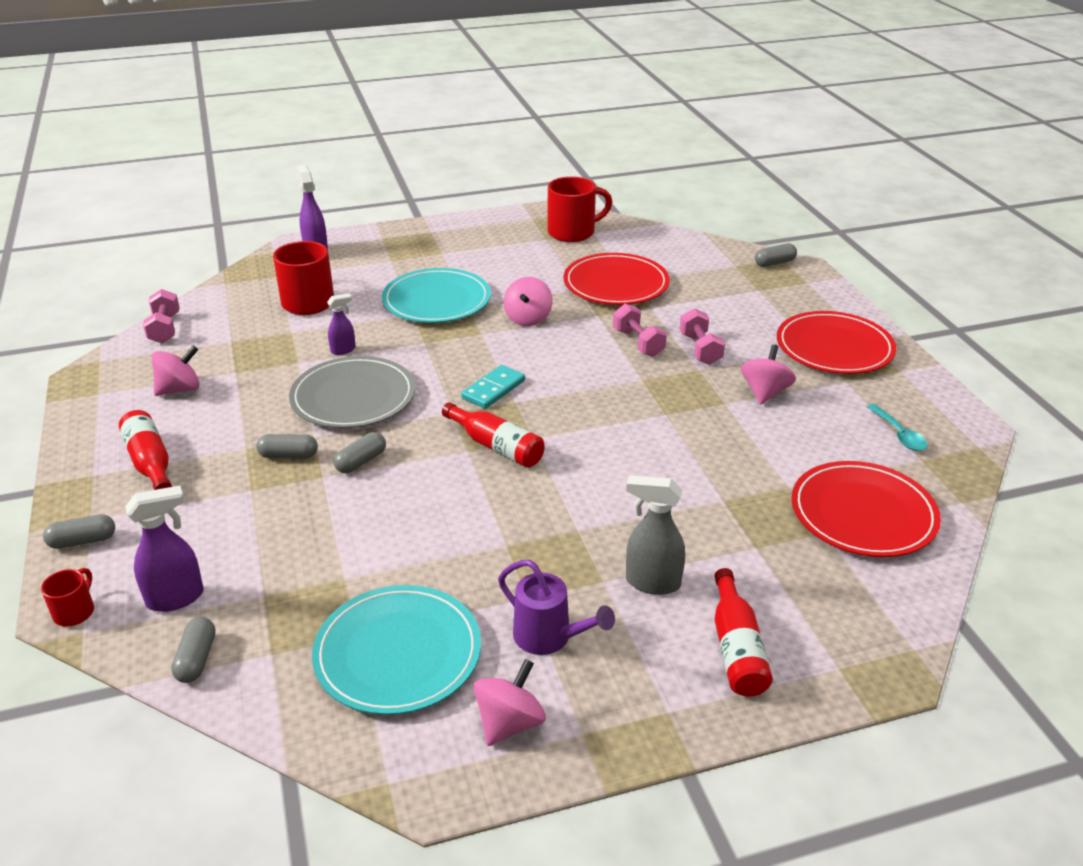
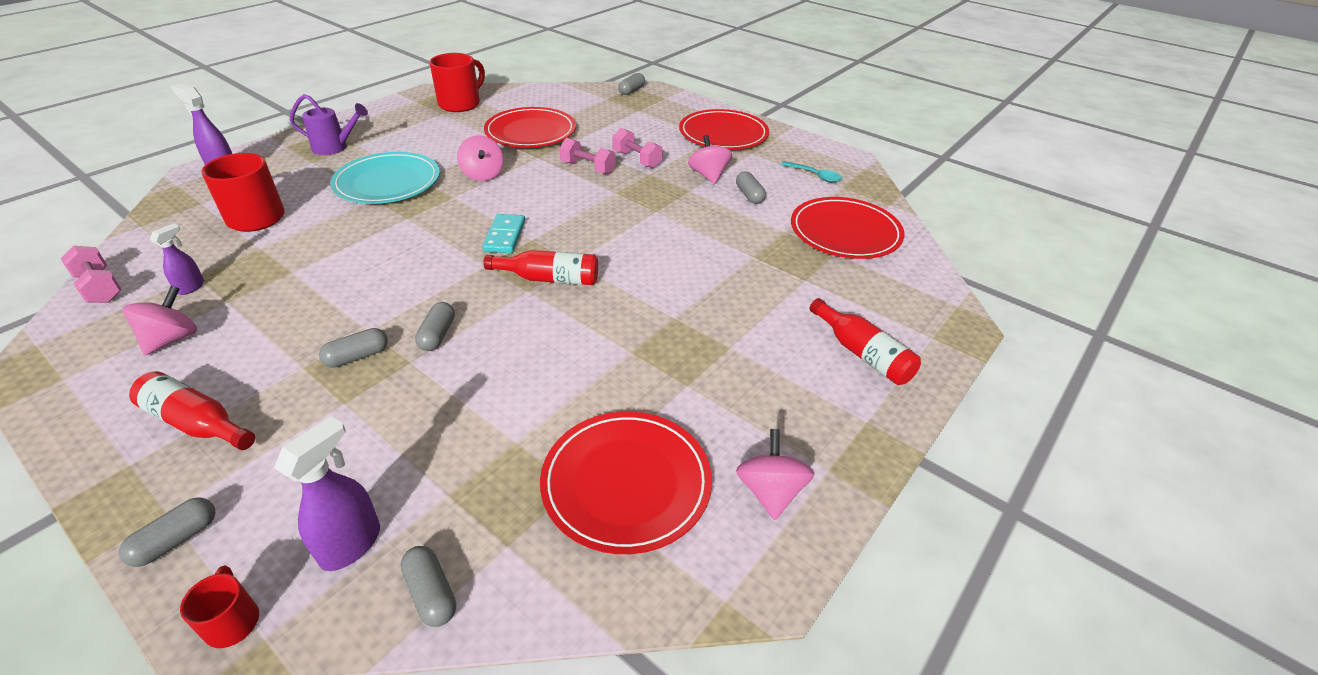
camera: 35 degrees left, 5 degrees up
(343, 350) = (331, 247): purple spray bottle -> purple spray bottle (191, 287)
(353, 397) = (379, 283): grey plate -> none
(398, 653) = (626, 483): turquoise plate -> red plate
(549, 638) = (734, 409): purple watering can -> purple watering can (335, 147)
(652, 582) = (764, 333): grey spray bottle -> none
(789, 431) = (749, 195): none -> grey capsule

